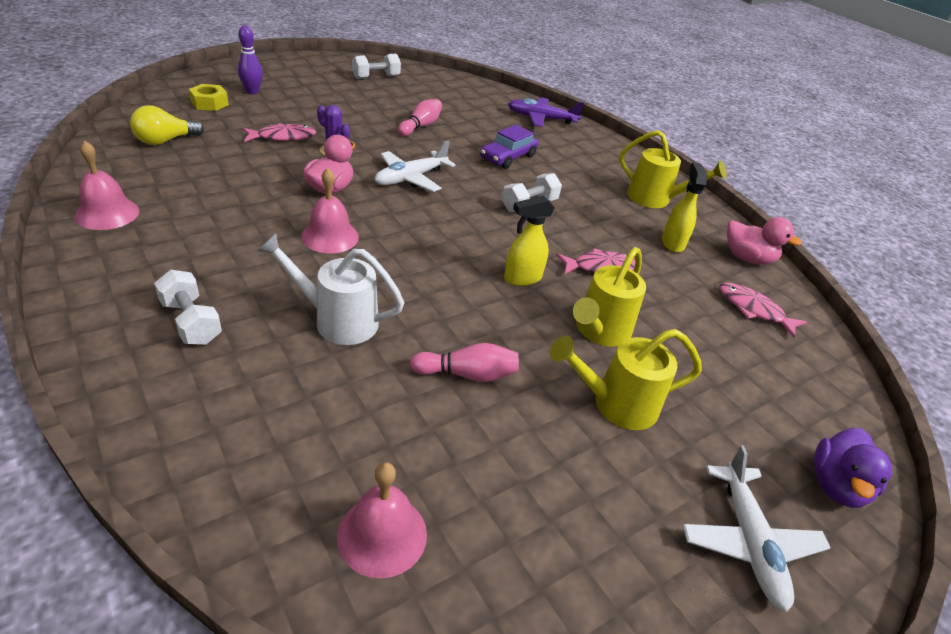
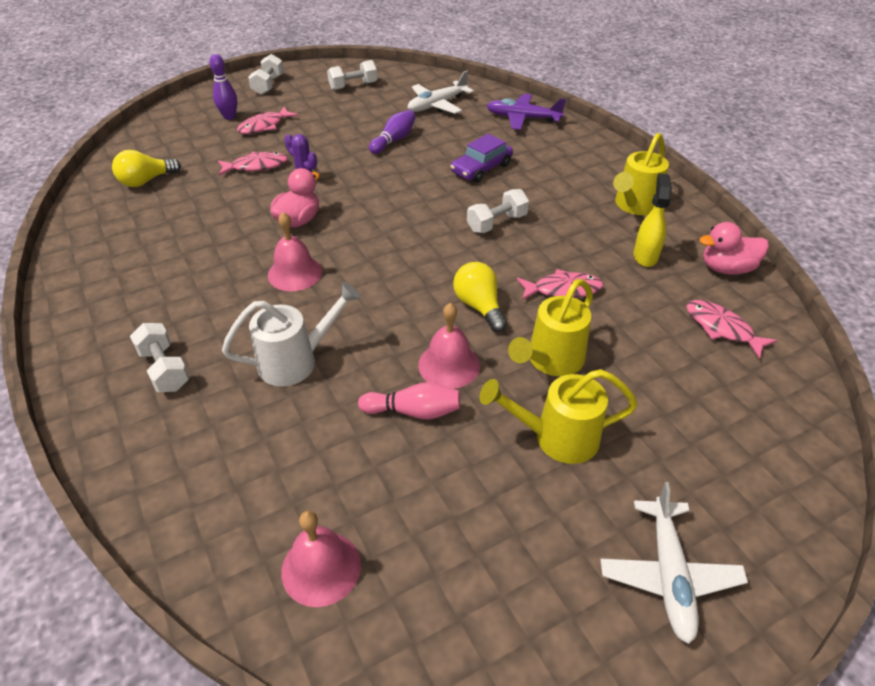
camera: 10 degrees right, 5 degrees up
(107, 213) = (93, 263): pink bell -> pink bell (449, 365)
(210, 103) = (188, 134): yellow nut -> none
(289, 103) = (264, 126): none -> pink fish
(291, 68) = (268, 85): none -> white dumbbell
(337, 320) = (296, 361): white watering can -> white watering can turned 135 degrees clockwise
(411, 178) = (378, 202): white plane -> white plane (437, 105)
(420, 126) = (394, 140): pink bowling pin -> purple bowling pin
(522, 278) = (479, 306): yellow spray bottle -> yellow light bulb
(655, 199) = (634, 205): yellow watering can -> yellow watering can turned 90 degrees clockwise
(747, 258) = (726, 268): pink duck -> pink duck turned 135 degrees clockwise
(836, 485) = (773, 518): purple duck -> none

